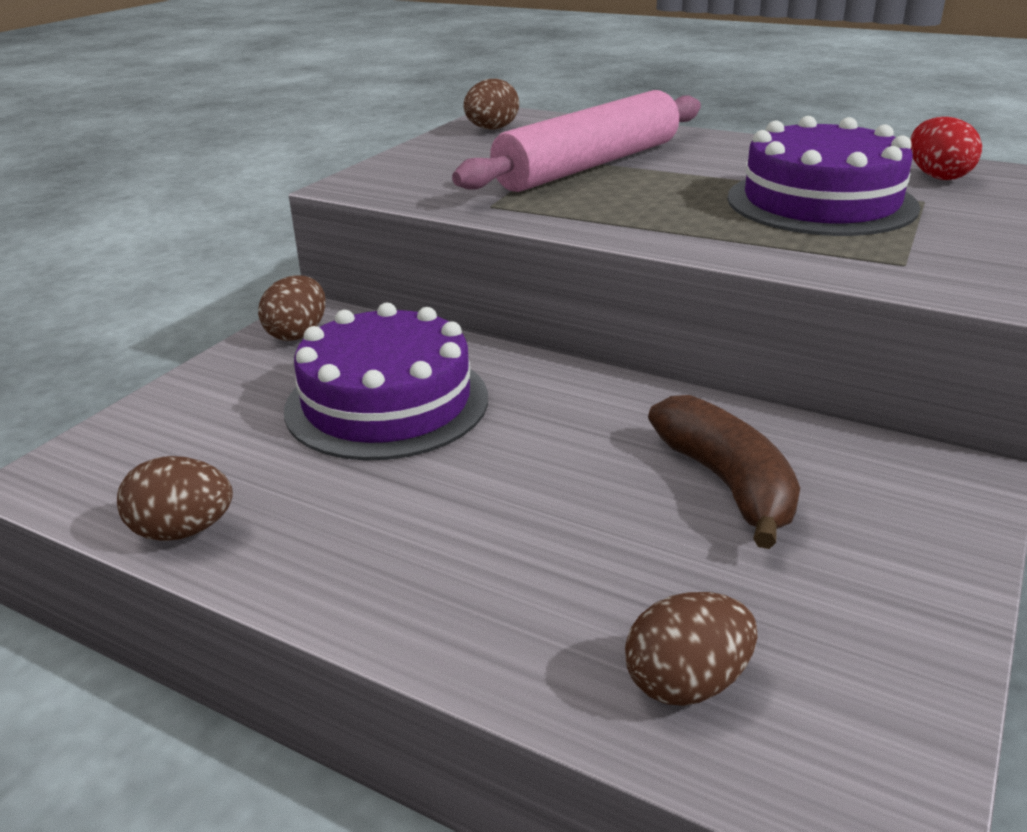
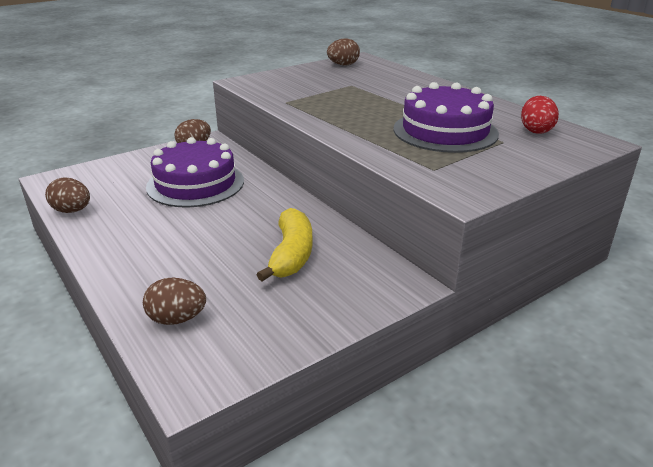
camera: 25 degrees right, 0 degrees up
(588, 165) = (360, 91): pink rolling pin -> none
(727, 483) = (291, 254): brown banana -> yellow banana

